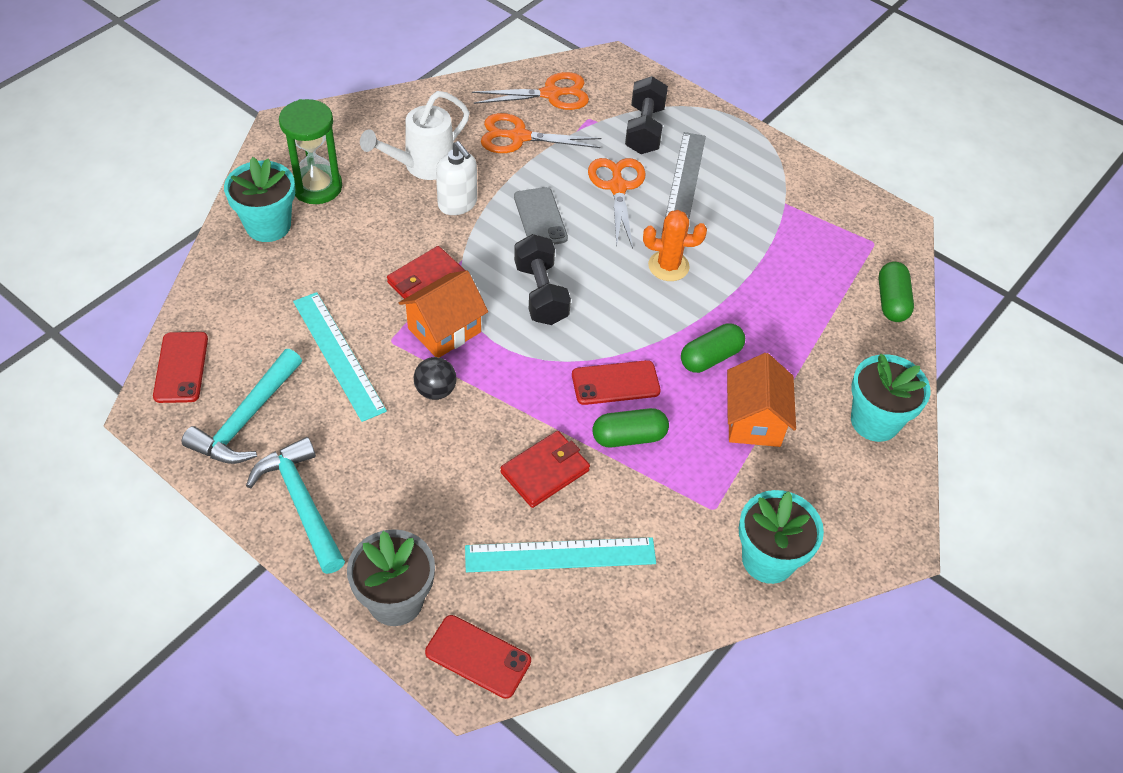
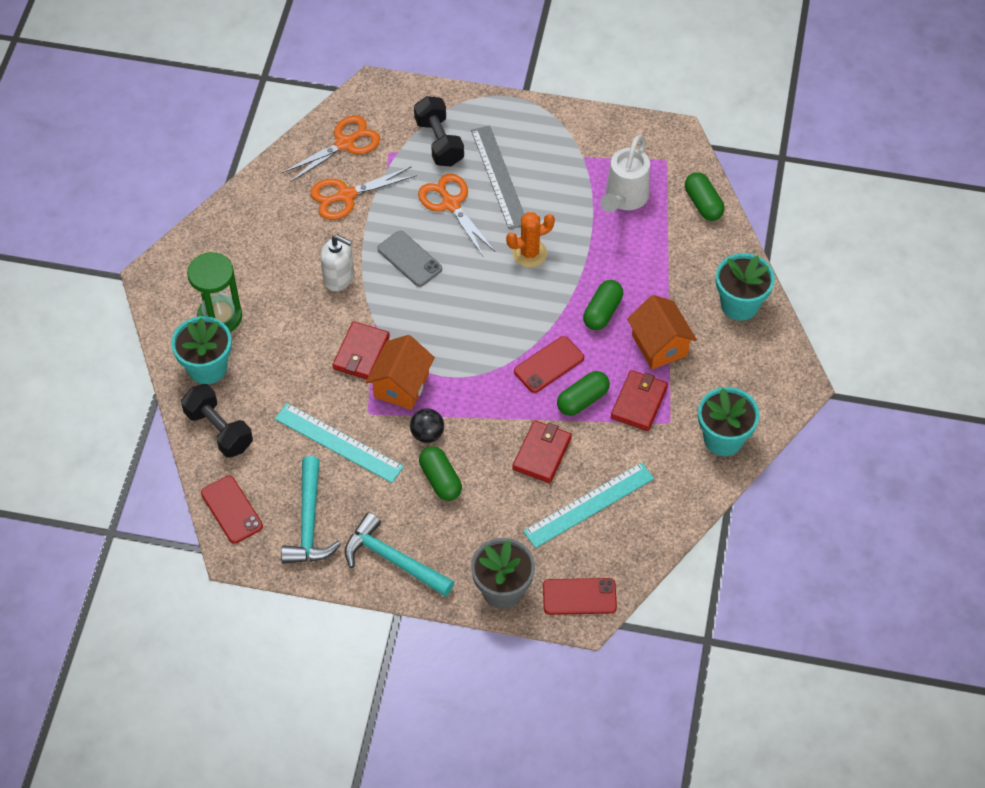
camera: 25 degrees left, 5 degrees up
(415, 444) = (440, 480): none -> green capsule
(422, 166) = (289, 258): white watering can -> white watering can (624, 198)
(541, 293) = (451, 321): black dumbbell -> black dumbbell (219, 430)
(692, 470) = (639, 402): none -> red wallet

